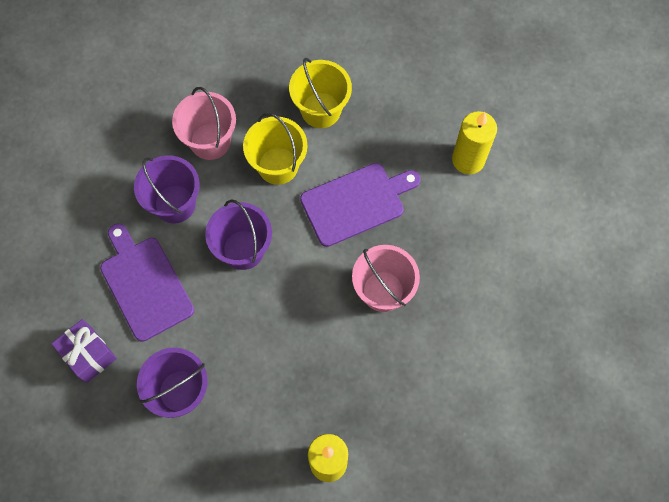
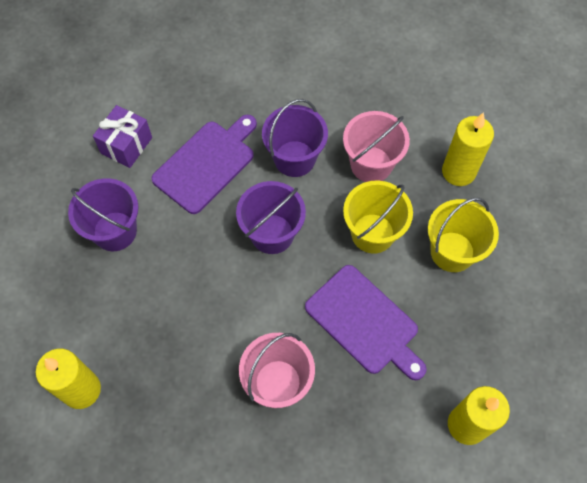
camera: 70 degrees right, 5 degrees down
(249, 74) = (458, 172): none -> yellow candle

